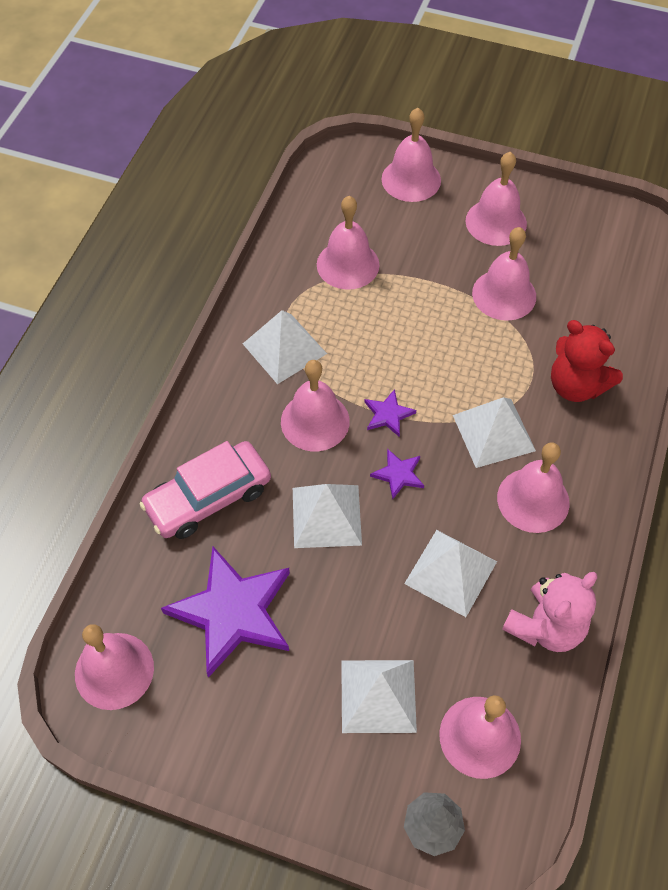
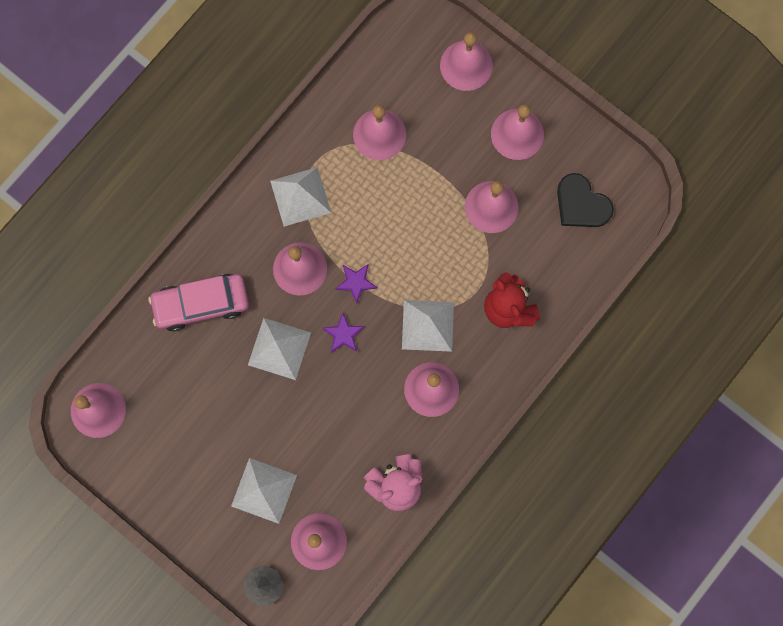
camera: 20 degrees right, 20 degrees up
(232, 612) = (189, 397): purple star -> none
(451, 572) = (349, 422): white pyramid -> none
(598, 263) = (581, 204): none -> black heart

